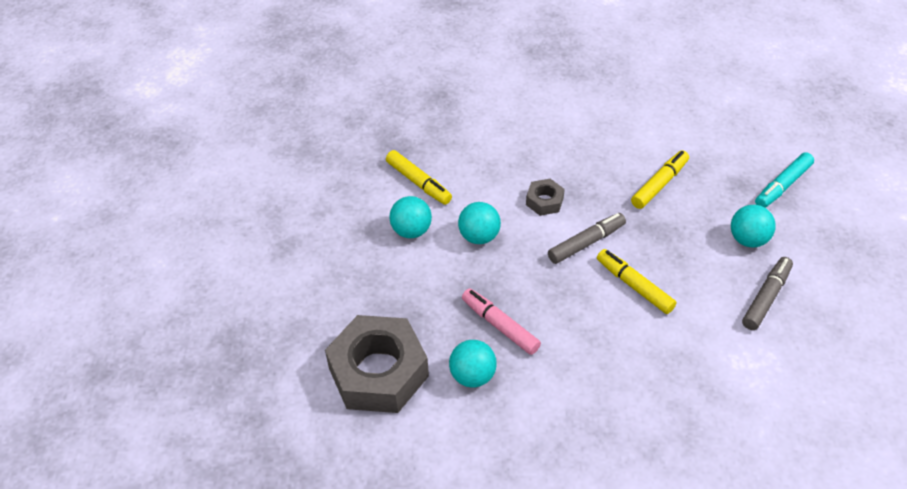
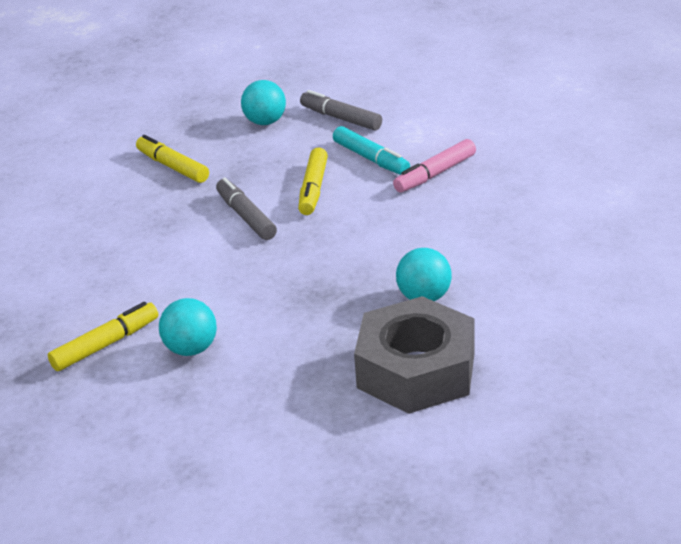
camera: 85 degrees left, 15 degrees down
(479, 236) = (216, 293): turquoise ball -> none
(500, 326) = (356, 278): pink marker -> pink marker (435, 174)
(544, 201) = (173, 243): grey nut -> none
(634, 286) = (313, 189): yellow marker -> yellow marker turned 45 degrees counterclockwise
(782, 186) = (199, 98): turquoise marker -> turquoise marker (371, 159)

